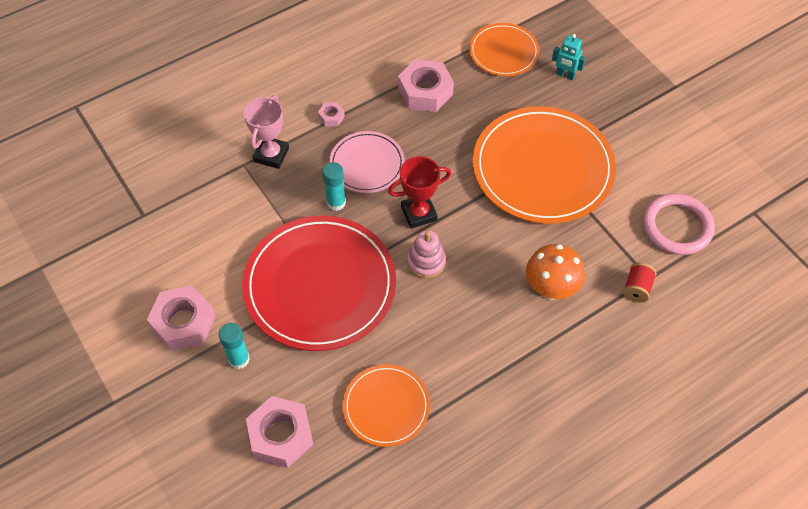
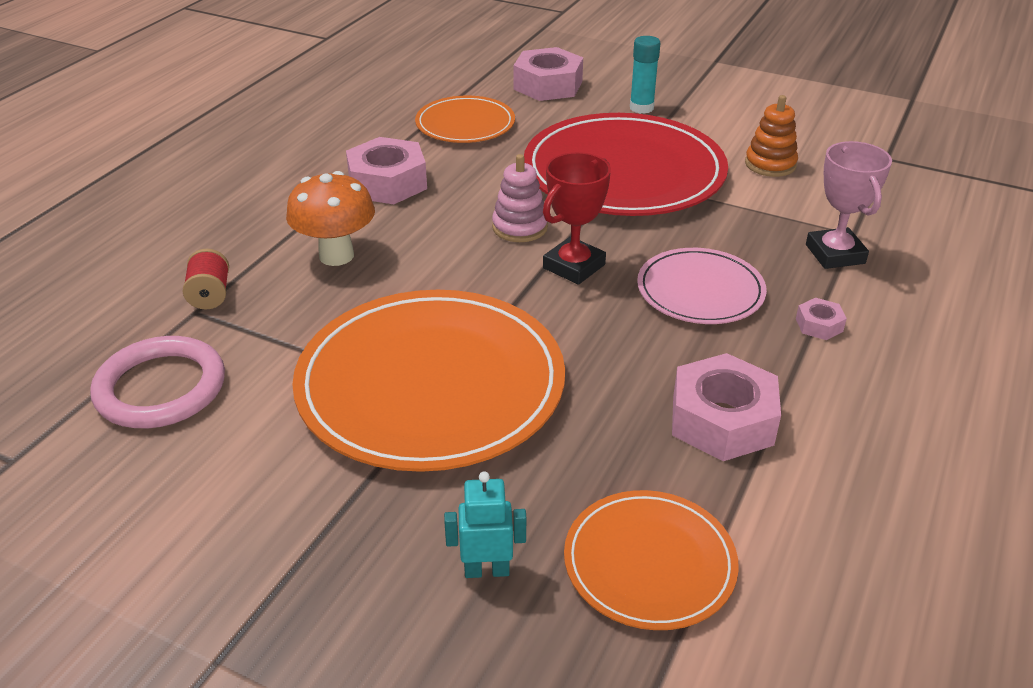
camera: 150 degrees right, 20 degrees down
(183, 323) = (725, 110): pink nut -> pink nut (387, 183)
(221, 245) = (770, 164): none -> orange stacking toy
(336, 202) = (691, 240): turquoise glue stick -> none

